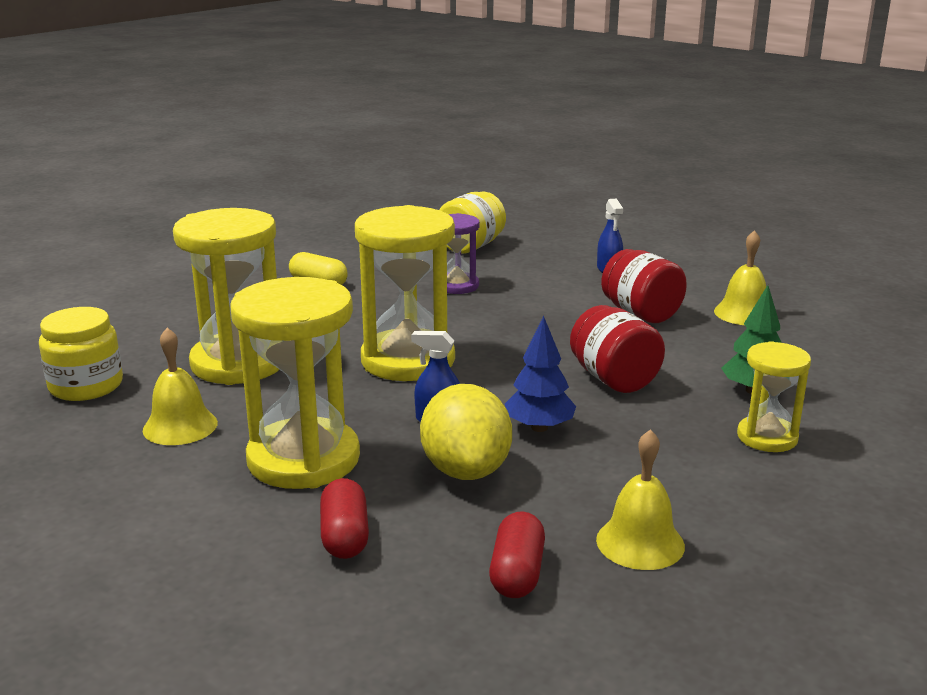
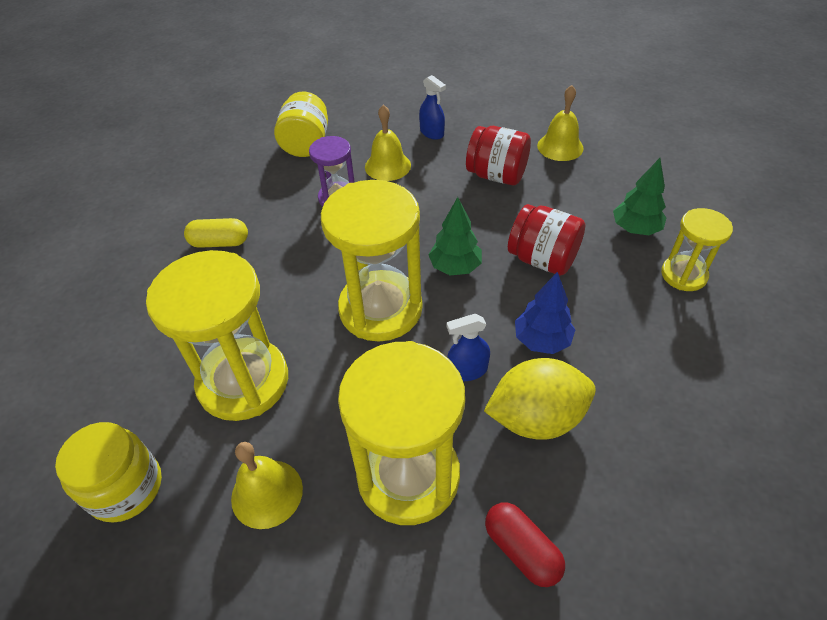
camera: 30 degrees left, 25 degrees up
(466, 470) = (536, 418): yellow lemon -> yellow lemon turned 60 degrees counterclockwise
(514, 357) = (455, 267): none -> green tree
(517, 573) = (667, 513): red capsule -> none
(640, 542) = (708, 430): yellow bell -> yellow bell (387, 166)

